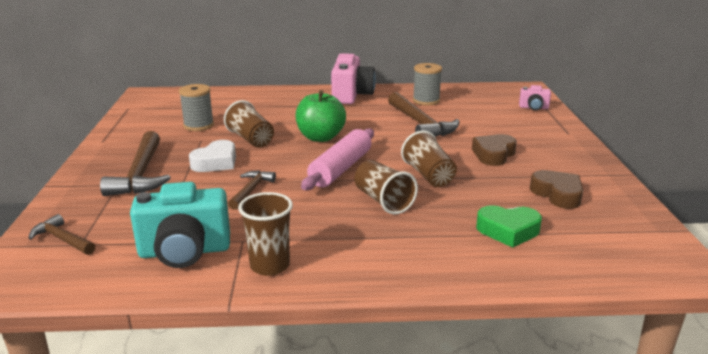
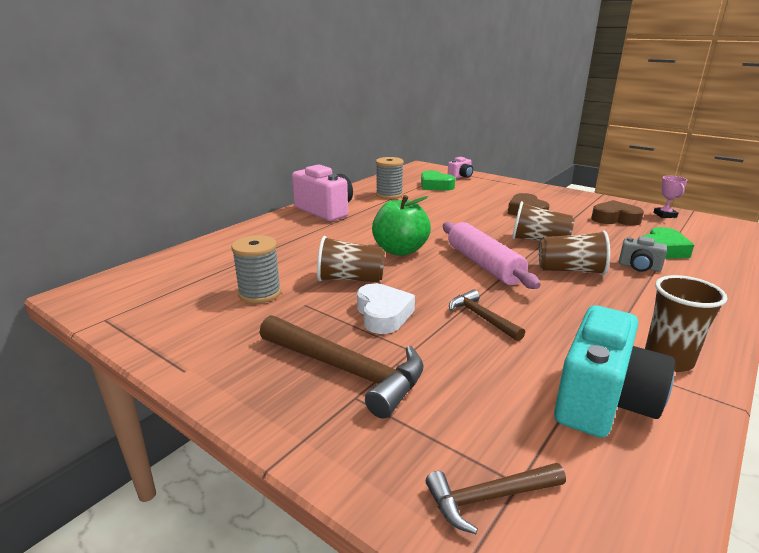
camera: 50 degrees left, 0 degrees up
(420, 124) = (433, 211): brown hammer -> none
(441, 227) = (639, 267): none -> grey camera
(485, 107) = (435, 185): none -> green heart
(629, 216) = (665, 215): none -> pink trophy

